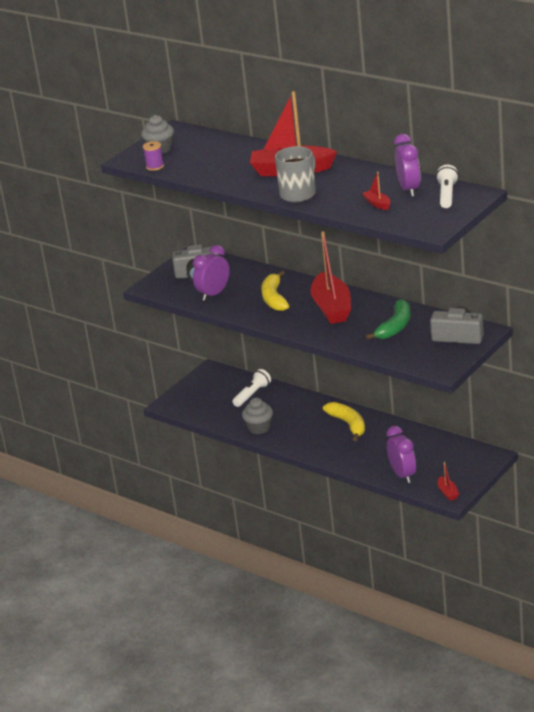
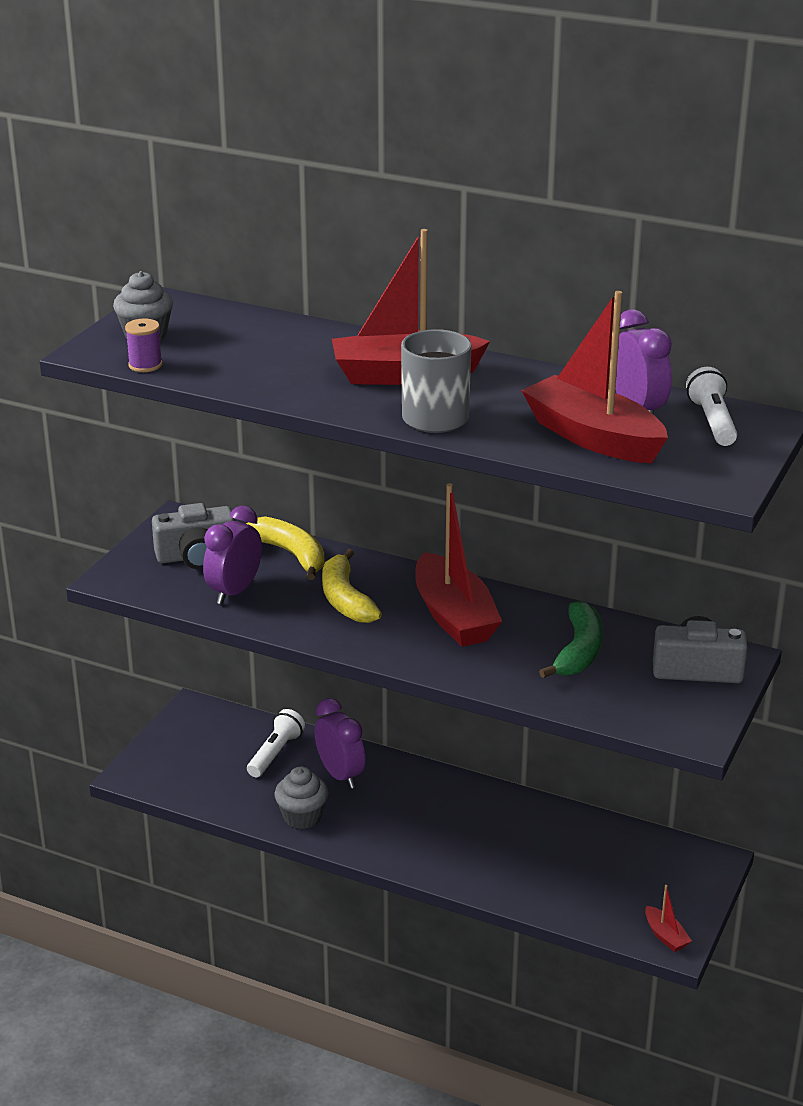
camera: 15 degrees left, 0 degrees up
(348, 424) = (454, 806): yellow banana -> yellow banana (292, 554)
(377, 204) = (593, 437): red boat -> red boat, size x2.34
(402, 475) = (576, 903): purple clock -> purple clock (340, 775)

